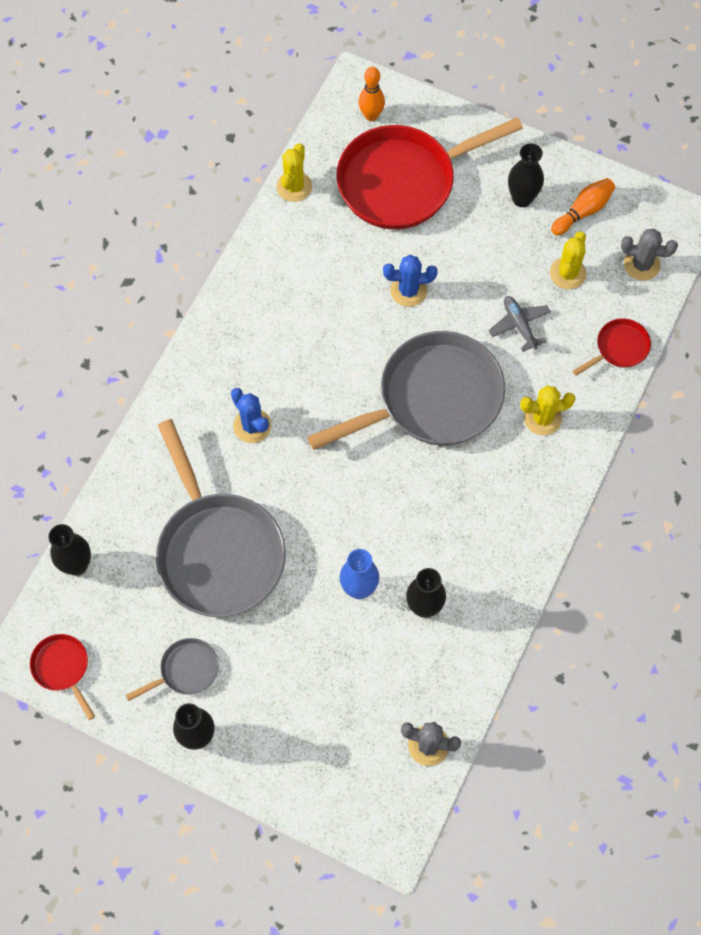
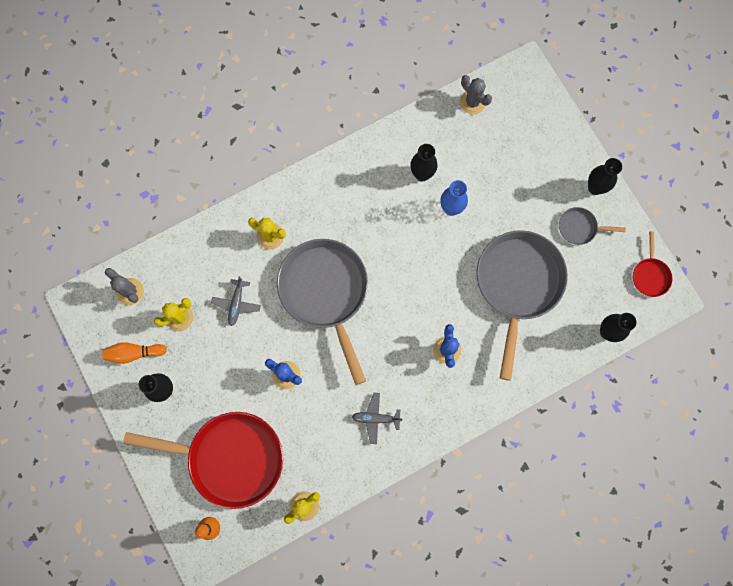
camera: 145 degrees left, 10 degrees up
(280, 309) = (376, 418): none -> grey plane
(432, 399) = (325, 292): grey pan -> grey pan turned 60 degrees clockwise
(619, 348) = (190, 248): red pan -> none

